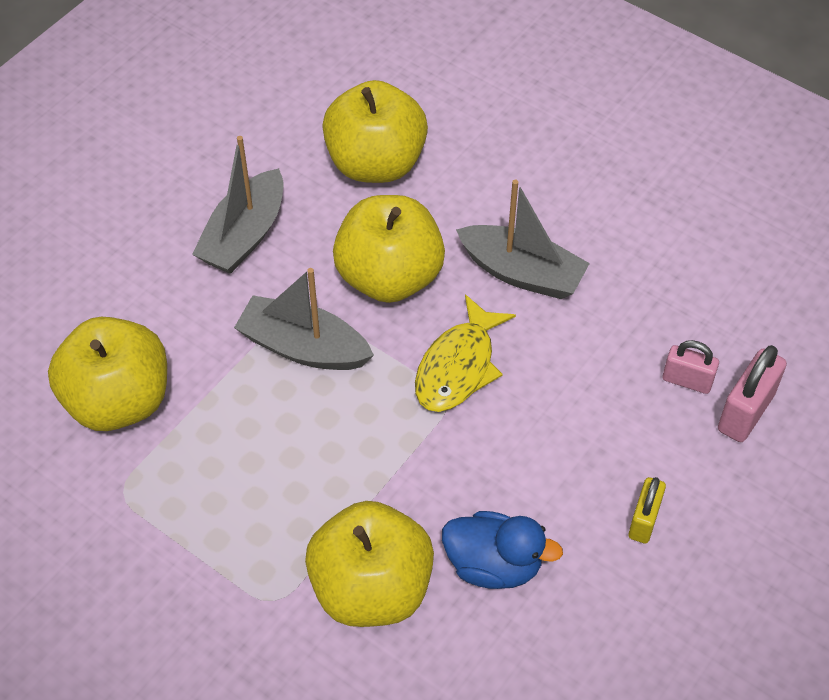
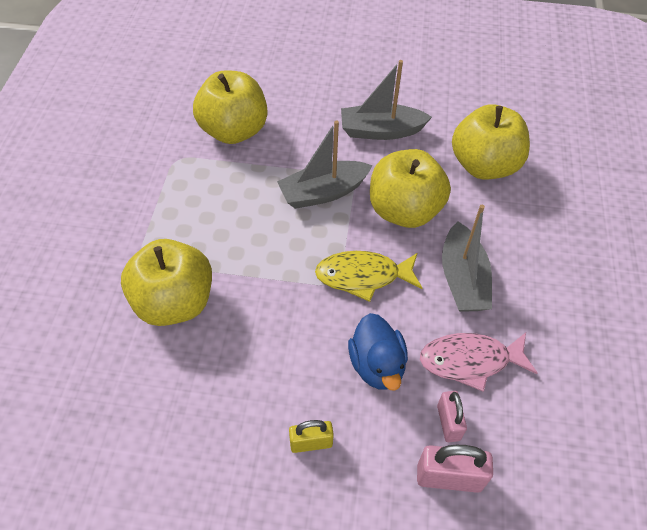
camera: 60 degrees right, 0 degrees up
(303, 347) = (323, 192): grey boat -> grey boat turned 105 degrees counterclockwise
(493, 565) = (225, 362): blue duck -> blue duck (377, 365)
(627, 322) = (470, 361): none -> pink fish

